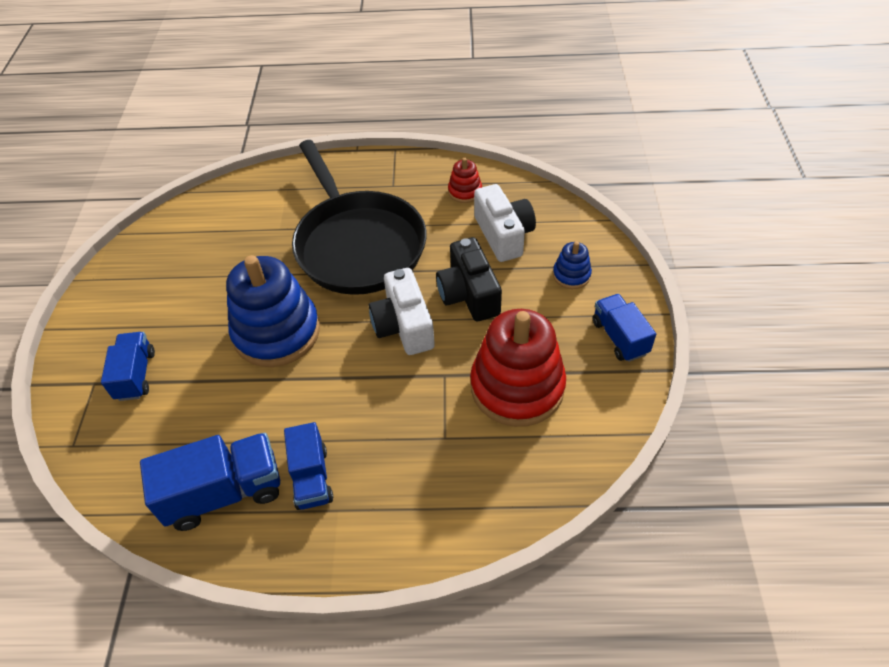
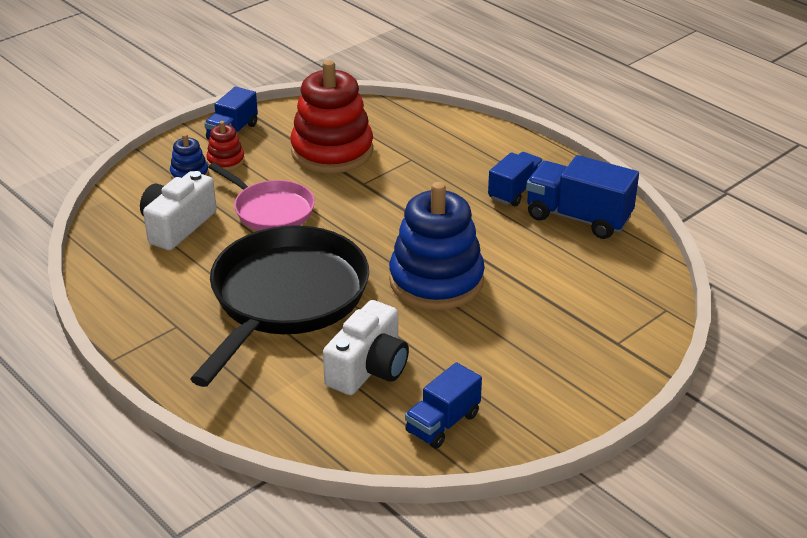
camera: 135 degrees left, 15 degrees down
(136, 375) = (578, 325): blue truck -> blue truck (443, 423)
(404, 326) = (343, 223): white camera -> white camera (368, 368)
(465, 191) = (138, 275): red stacking toy -> red stacking toy (226, 161)
(469, 294) = (270, 210): black camera -> pink pan

